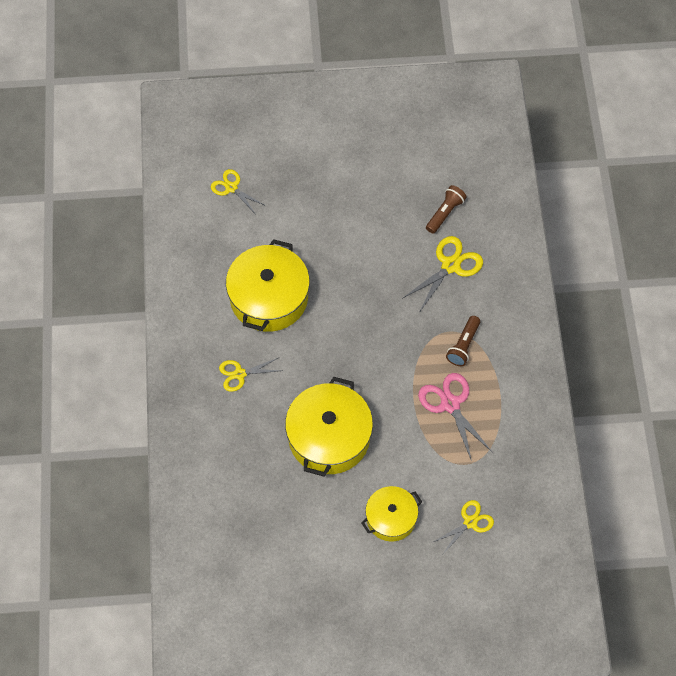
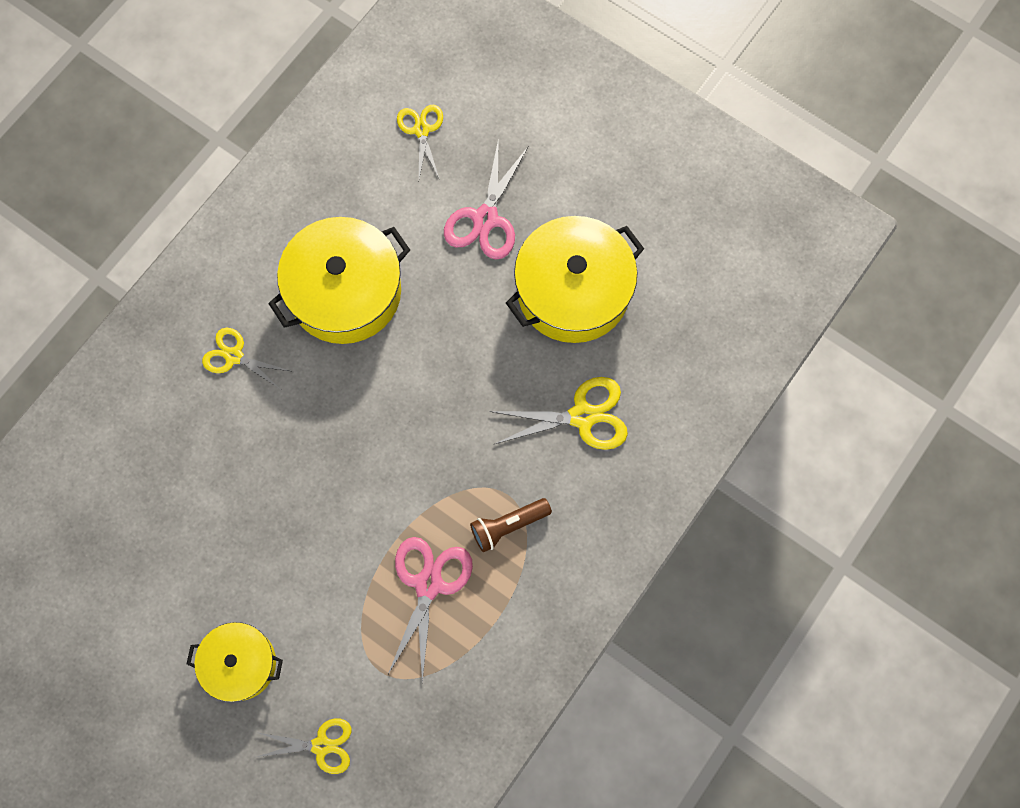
camera: 40 degrees right, 10 degrees up
(308, 207) = (485, 219): none -> pink scissors
(329, 437) = (261, 510): yellow pot -> yellow pot (573, 291)
(445, 213) = (634, 347): brown flashlight -> none

